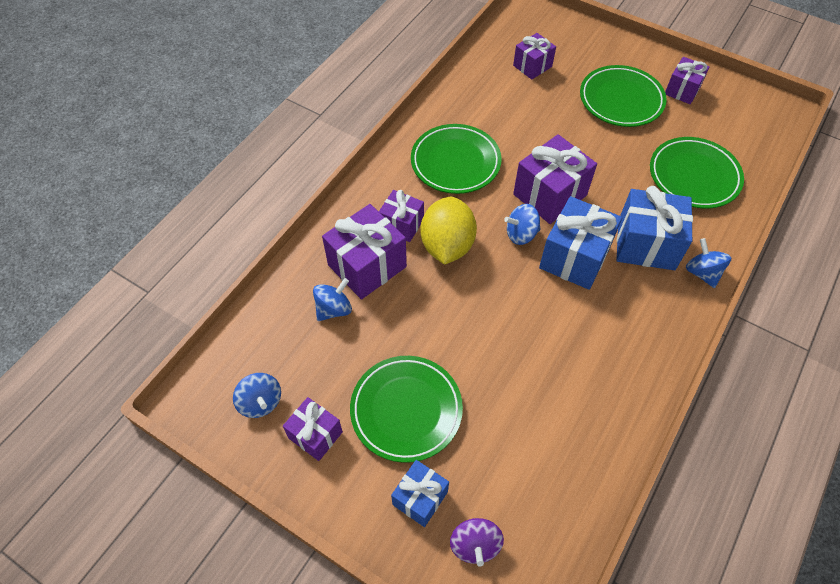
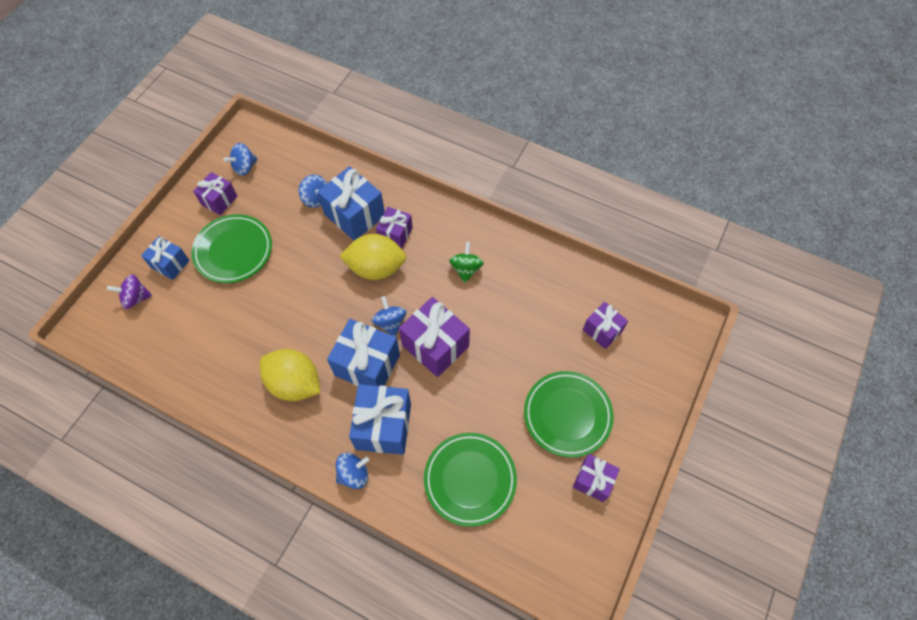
camera: 85 degrees right, 5 degrees up
(367, 266) = (354, 215): purple gift -> blue gift
(455, 162) = (466, 269): green plate -> green spinning top
(601, 330) = (295, 383): none -> yellow lemon

